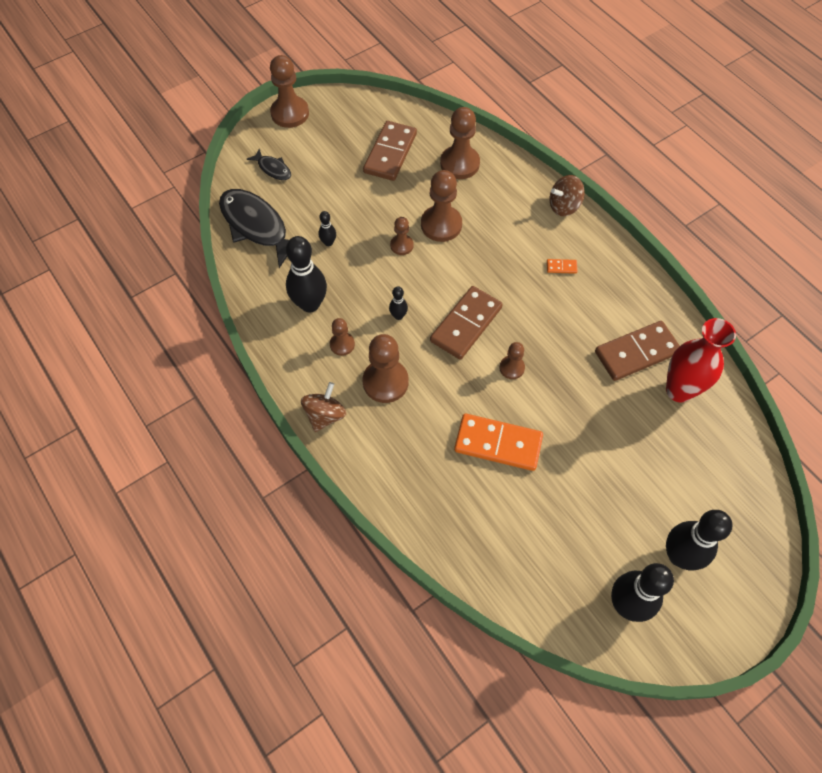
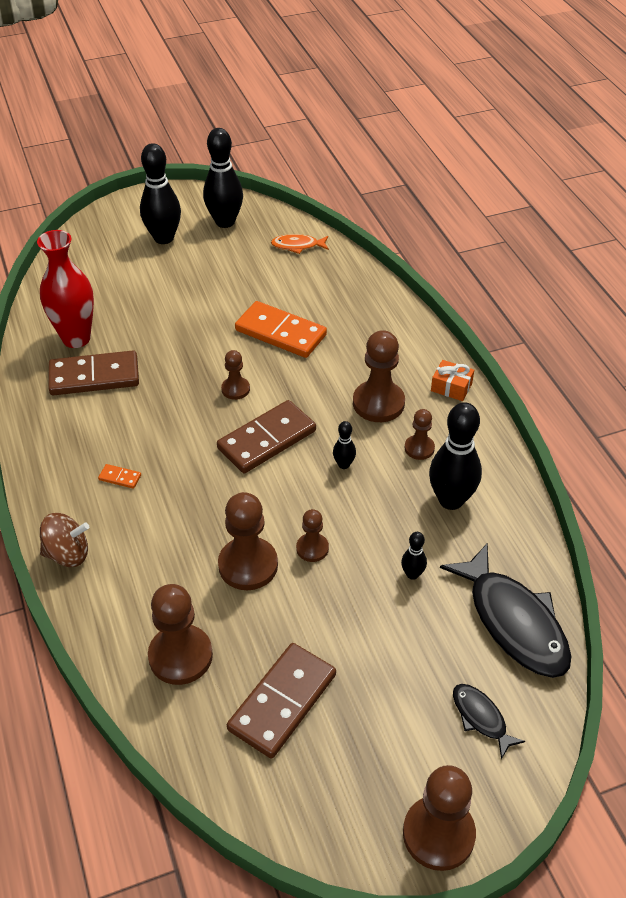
camera: 165 degrees left, 15 degrees down
(325, 415) = (451, 387): brown spinning top -> orange gift
(528, 581) = (297, 246): none -> orange fish

